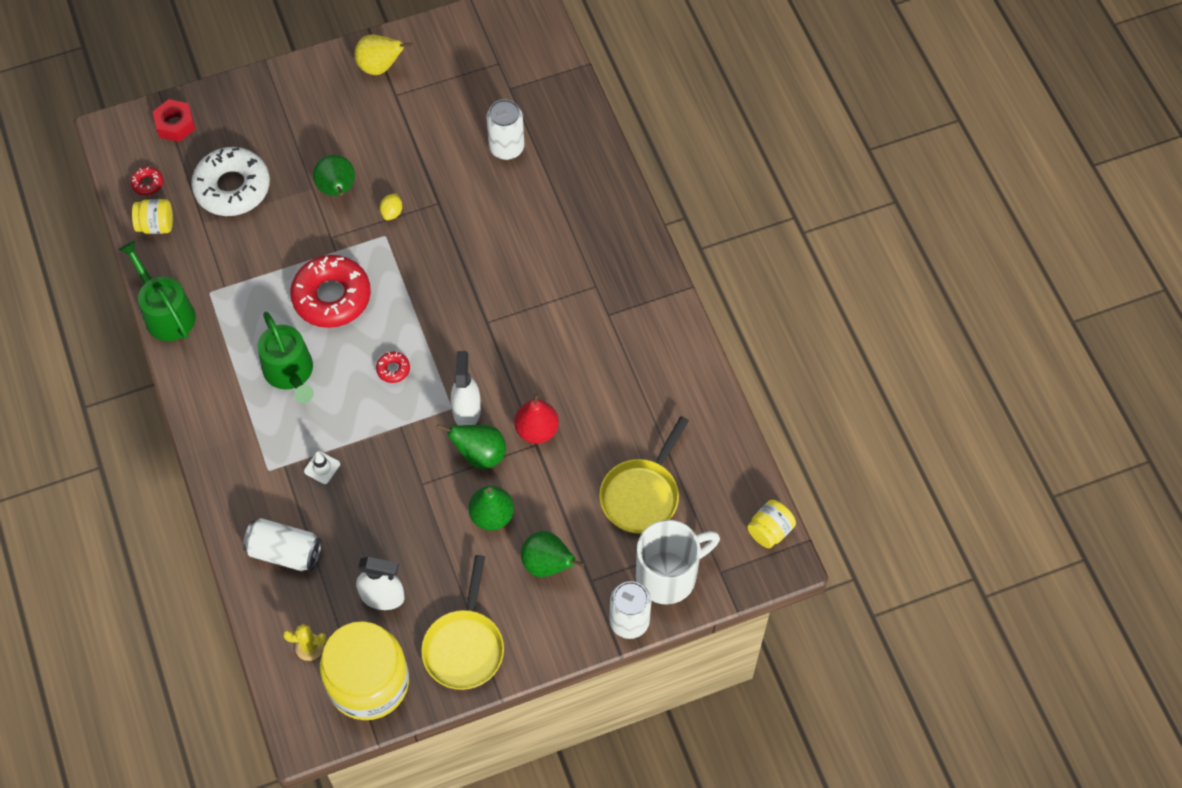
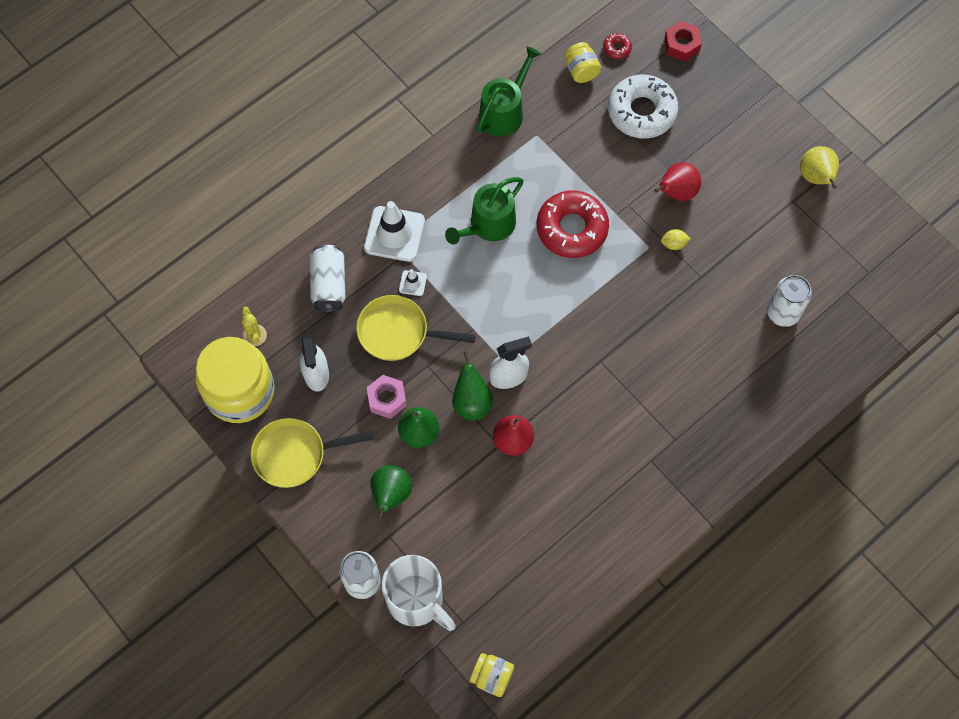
camera: 70 degrees right, 5 degrees up
(256, 467) = (394, 234): none -> white traffic cone
(337, 190) = (676, 192): green pear -> red pear
(393, 369) = (524, 303): red donut -> none
(441, 535) = (387, 399): none -> pink nut
(642, 494) = (485, 552): yellow pan -> yellow pan (398, 332)

